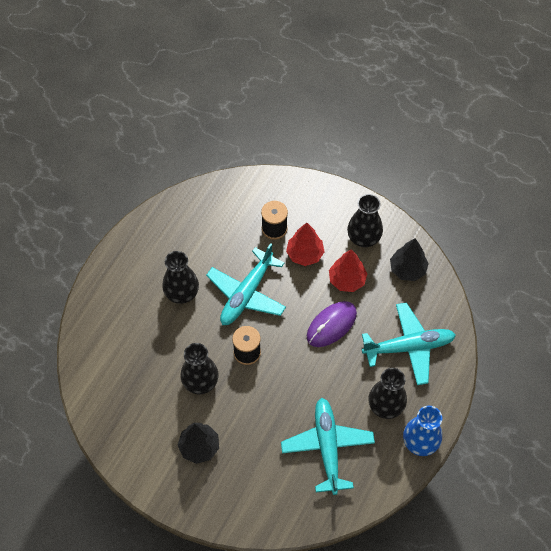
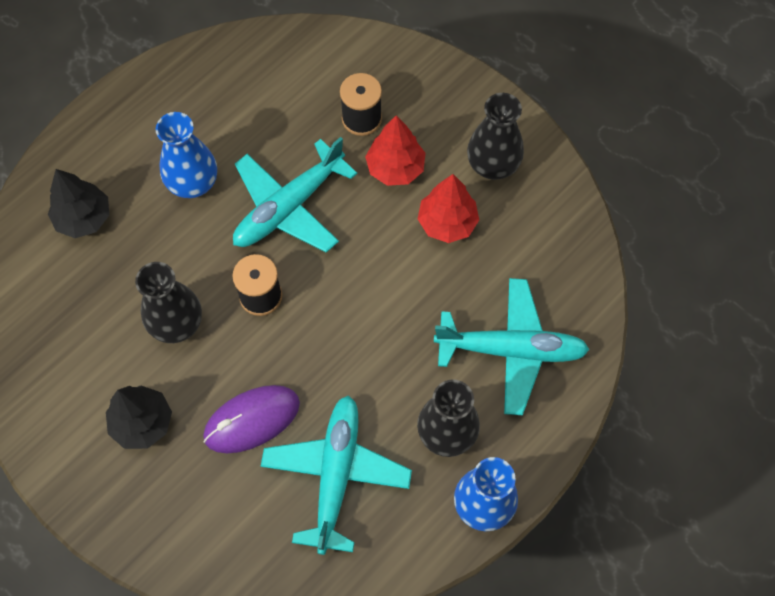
camera: 15 degrees right, 5 degrees up
(182, 293) = (193, 183): black vase -> blue vase
(331, 325) = (402, 286): purple mouse -> purple mouse (252, 420)
(407, 269) = (546, 229): black tree -> black tree (84, 218)

